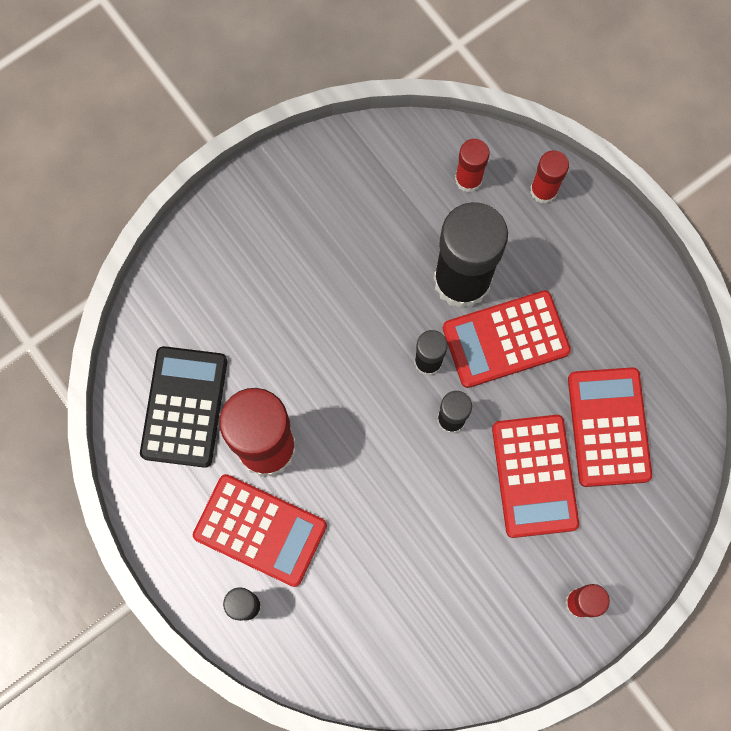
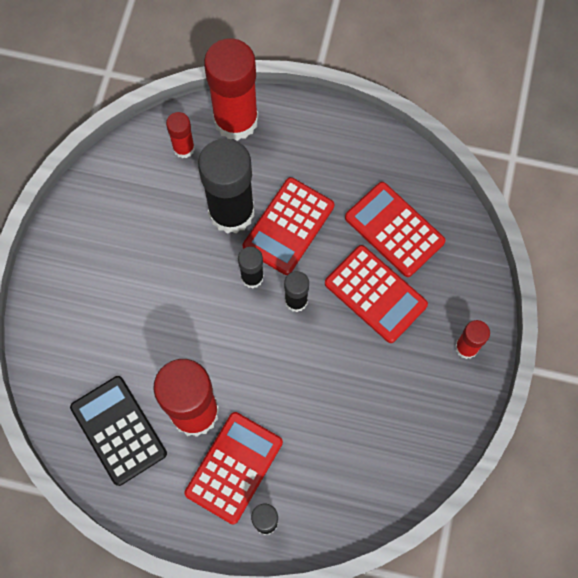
camera: 40 degrees left, 5 degrees down
(260, 530) = (234, 467): red calculator -> red calculator turned 45 degrees counterclockwise
(543, 190) = (236, 120): red glue stick -> red glue stick, size x2.06

